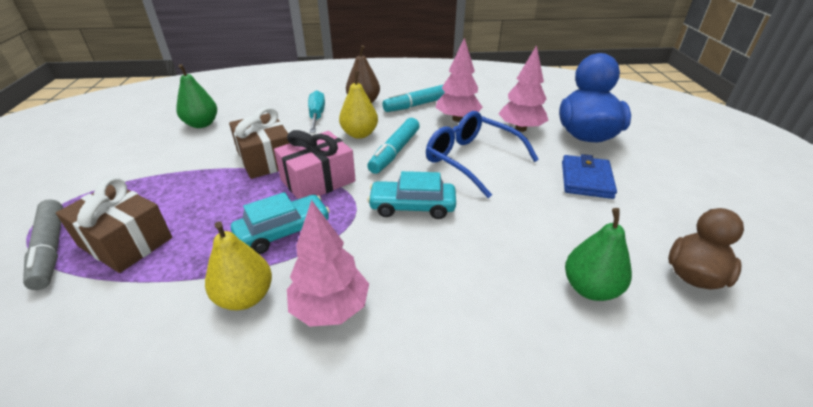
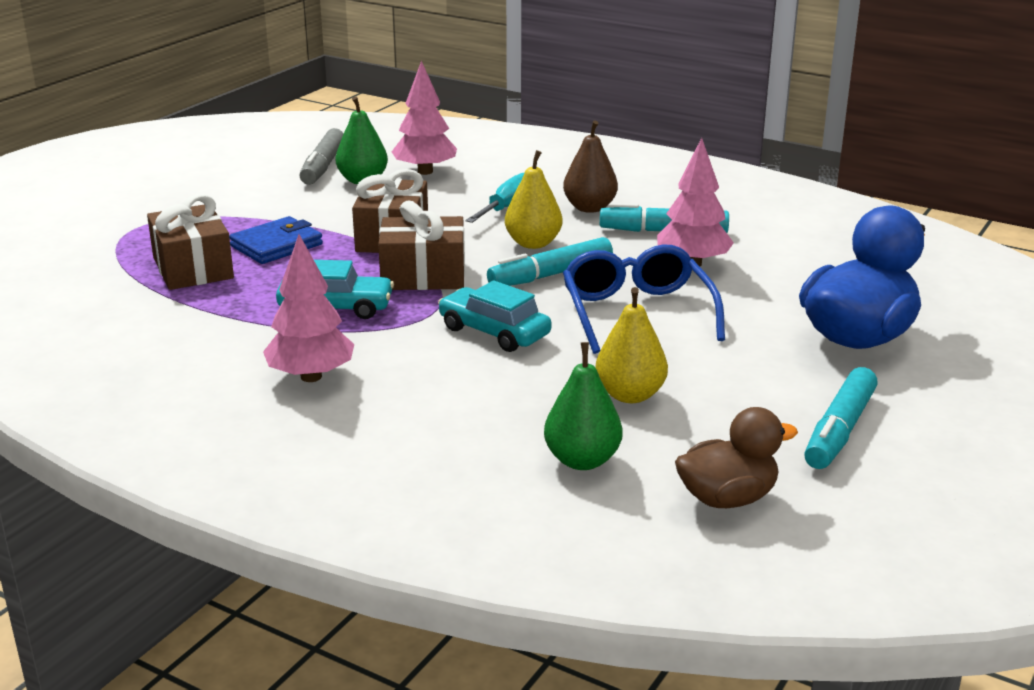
camera: 35 degrees right, 10 degrees down
(50, 249) = (131, 254): grey marker -> grey marker (323, 166)
(245, 297) = (250, 343): yellow pear -> yellow pear (630, 395)
(318, 180) = (423, 275): pink gift -> brown gift
(520, 129) = (768, 301): pink tree -> pink tree (425, 171)
(586, 180) = (759, 381): blue wallet -> blue wallet (276, 245)
(662, 195) = (839, 430): none -> turquoise marker

